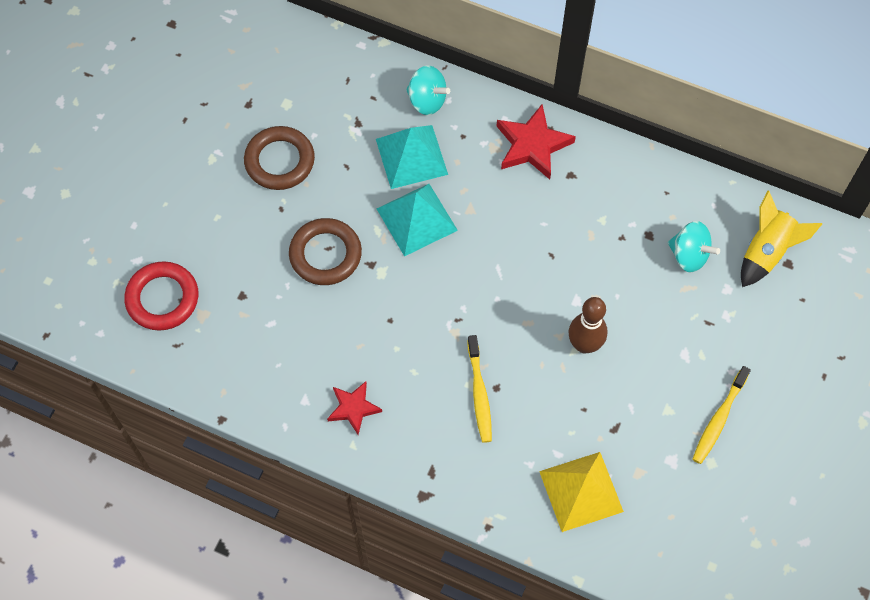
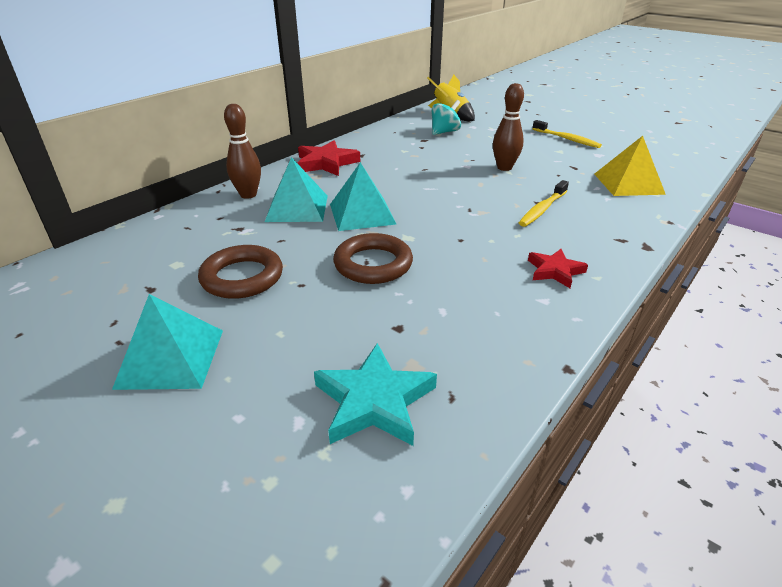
camera: 75 degrees left, 30 degrees down
(162, 298) = (374, 401): red ring -> turquoise star
(176, 160) = (170, 358): none -> turquoise pyramid
(427, 101) = (248, 195): turquoise spinning top -> brown bowling pin
(479, 393) = (542, 209): yellow toothbrush -> yellow toothbrush turned 120 degrees clockwise

